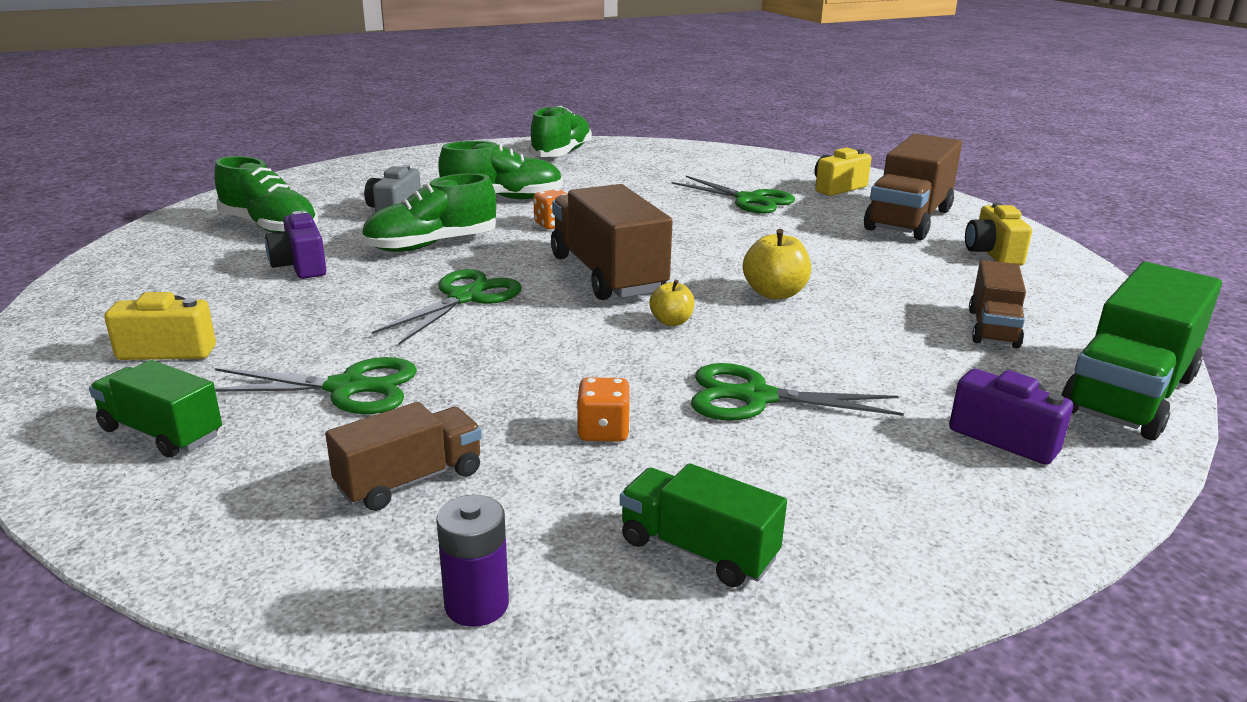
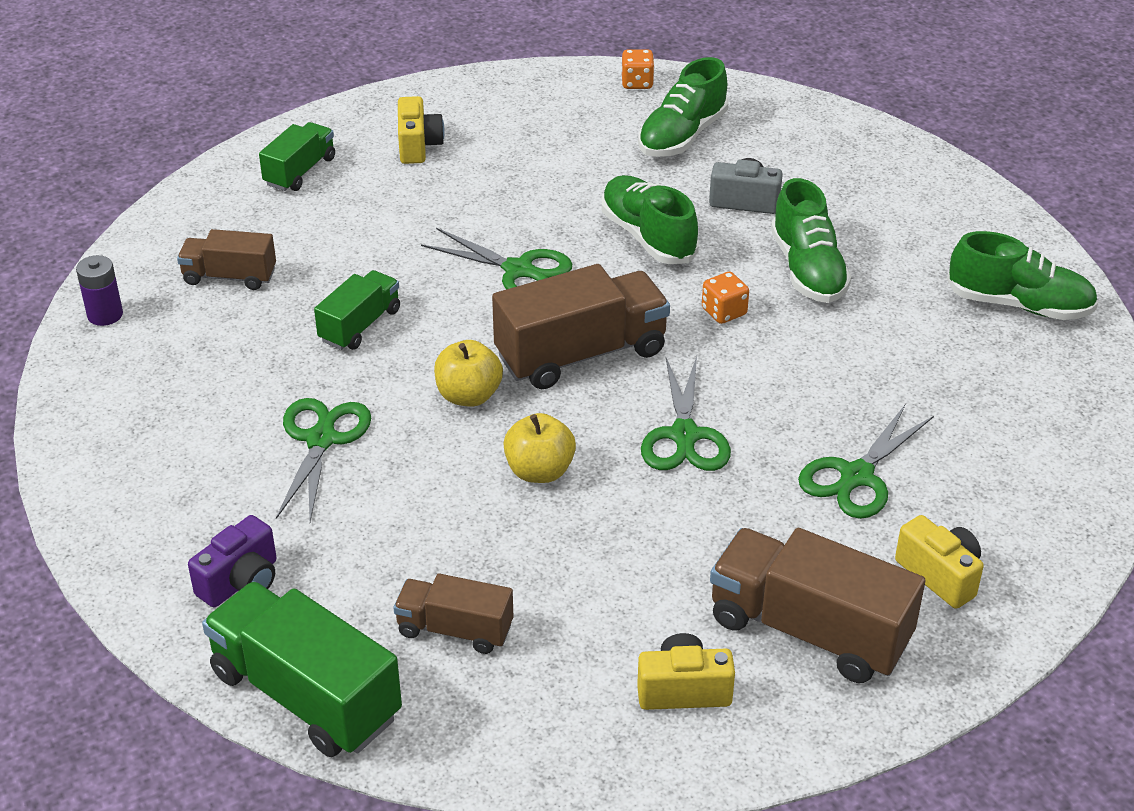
camera: 90 degrees right, 15 degrees up
(300, 266) = (584, 171): purple camera -> none
(347, 388) = (354, 233): green scissors -> green scissors (684, 435)
(410, 480) = (229, 277): brown truck -> brown truck turned 135 degrees clockwise
(603, 431) = (279, 357): orange dice -> orange dice (637, 83)
(671, 322) = (469, 395): yellow apple -> yellow apple, size x1.60
(697, 550) = (133, 398): green truck -> green truck (360, 325)

